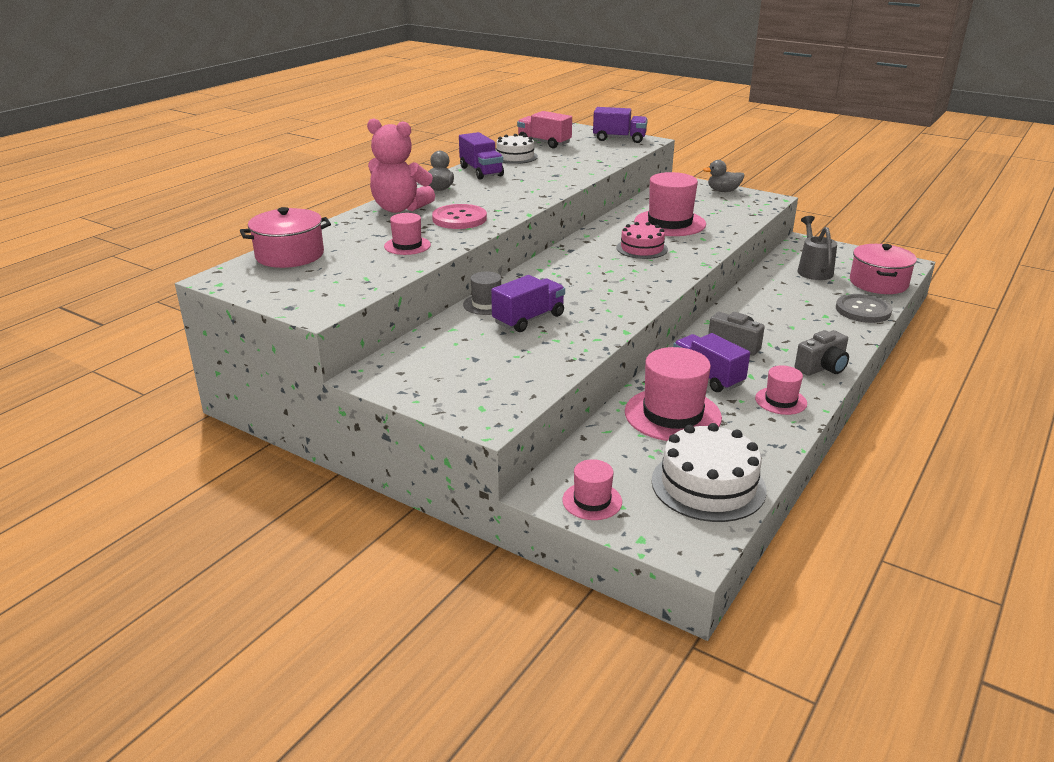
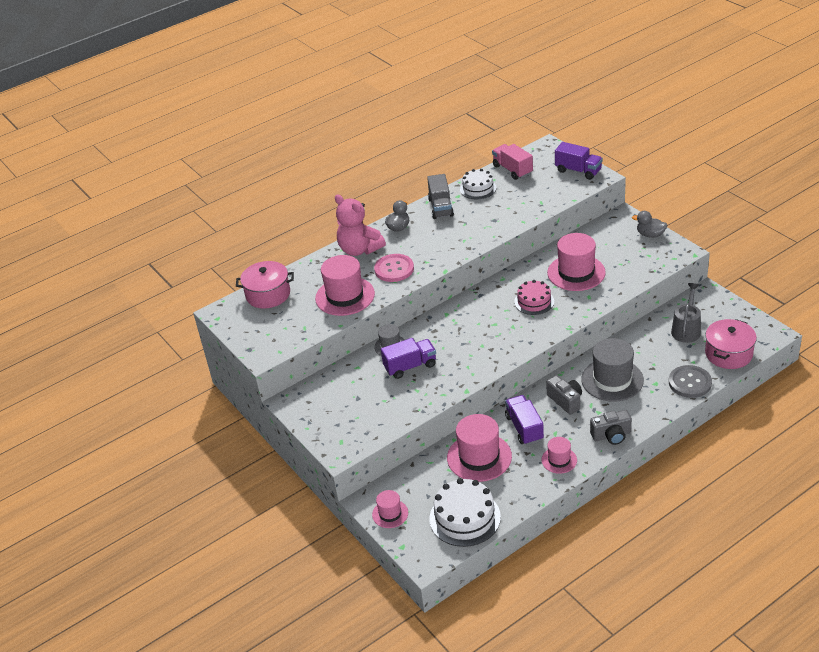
camera: 25 degrees right, 10 degrees up
(407, 246) = (345, 296): pink hat -> pink hat, size x1.85
(481, 171) = (441, 207): purple truck -> grey truck
(773, 319) = (612, 380): none -> grey hat

